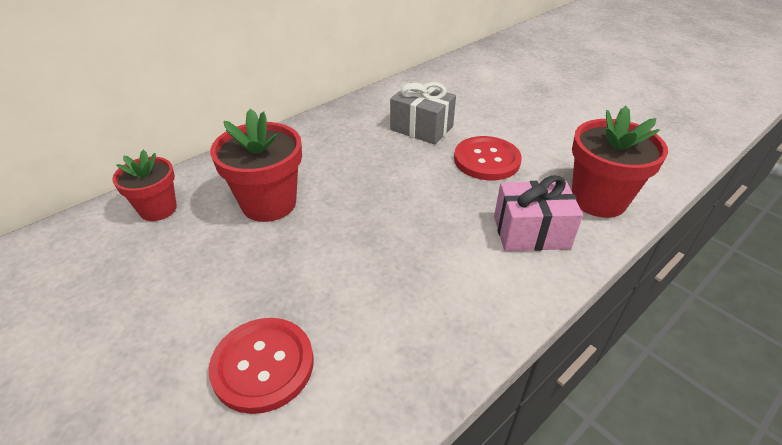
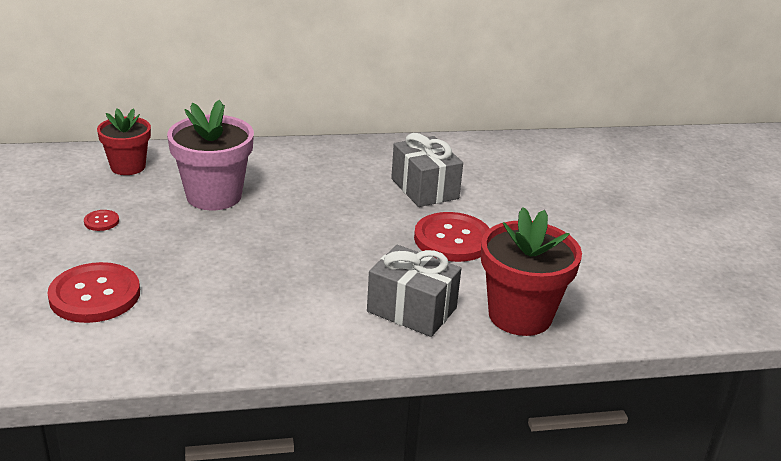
camera: 30 degrees right, 10 degrees down
(187, 278) = (101, 221): none -> red button
(269, 203) = (214, 196): red flower pot -> pink flower pot
(531, 232) = (411, 310): pink gift -> grey gift

